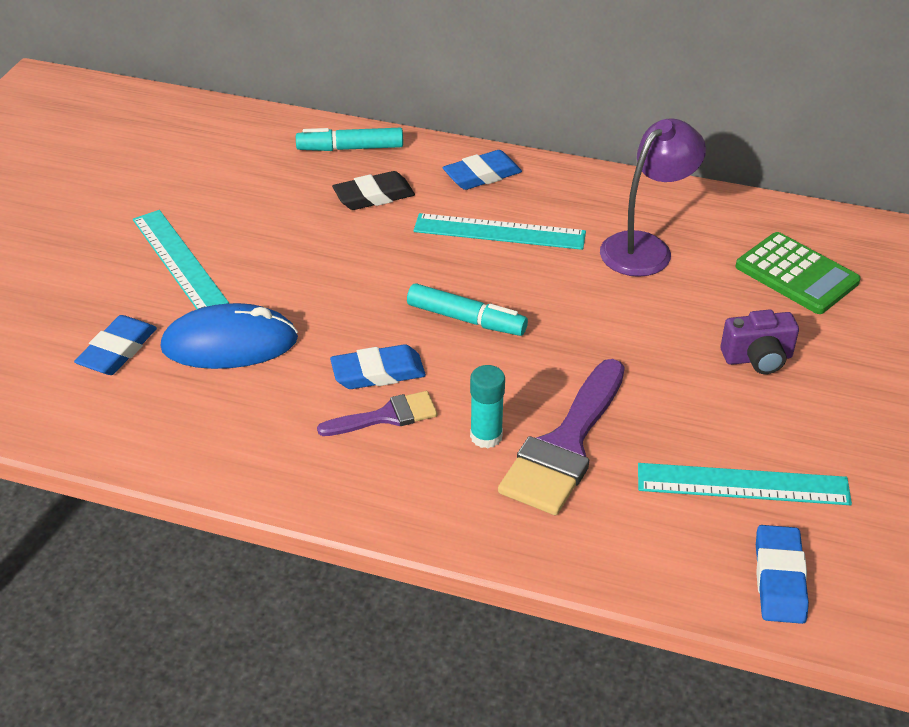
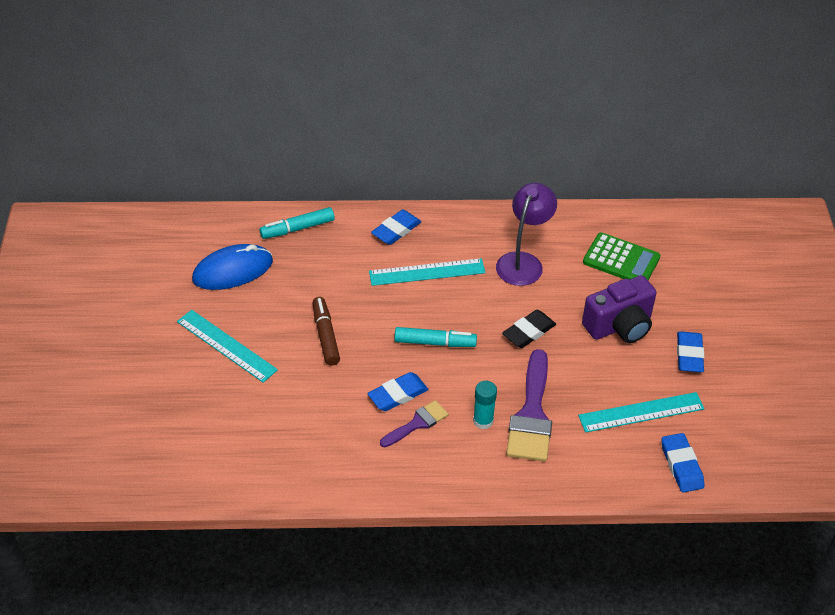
camera: 20 degrees left, 5 degrees up
(117, 350) = (222, 422): blue eraser -> blue eraser (689, 355)
(230, 344) = (293, 398): blue mouse -> blue mouse (233, 270)
(317, 277) = (325, 336): none -> brown marker
(374, 196) = (332, 264): black eraser -> black eraser (529, 332)
(757, 358) = (619, 326): purple camera -> purple camera, size x1.59

